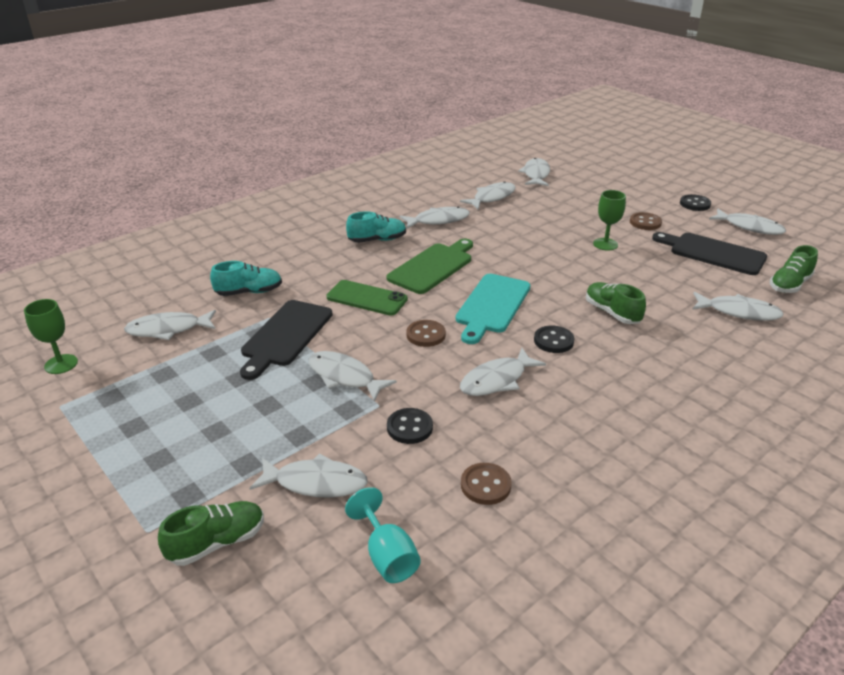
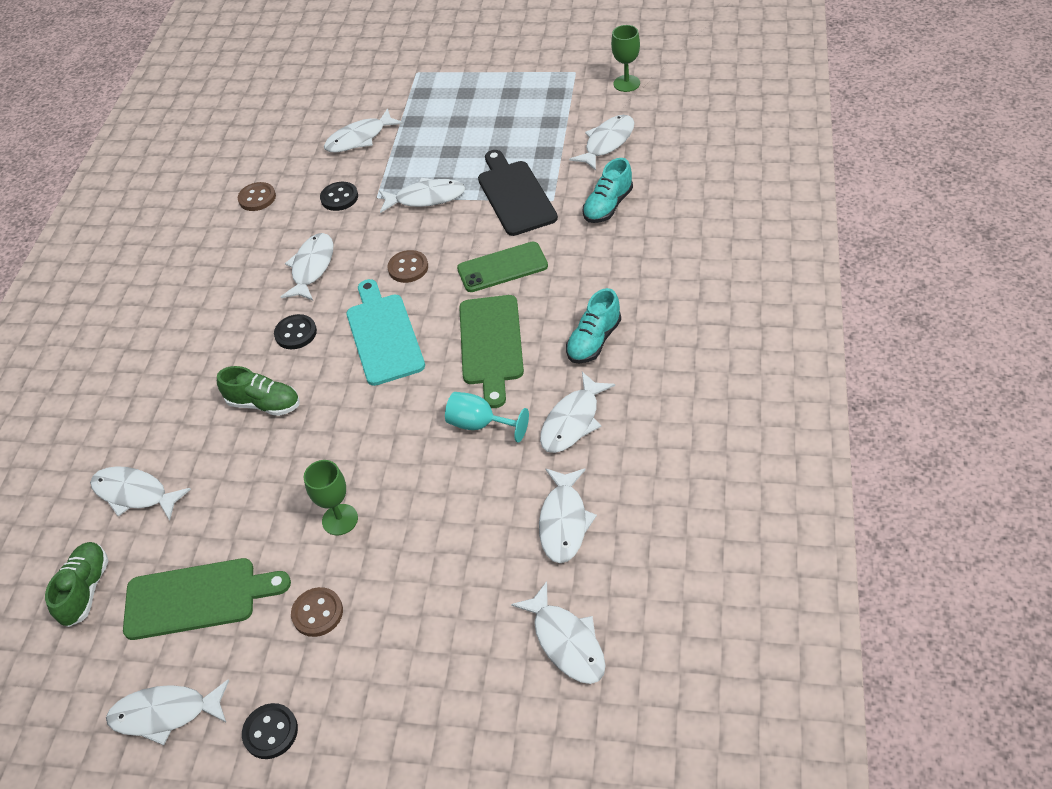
camera: 145 degrees right, 15 degrees up
(217, 542) = (374, 90): green shoe -> none
(387, 556) = (280, 137): turquoise goblet -> turquoise goblet (480, 424)
(713, 253) = (197, 598): black cutting board -> green cutting board
(739, 312) = (135, 494): white fish -> white fish turned 45 degrees clockwise

